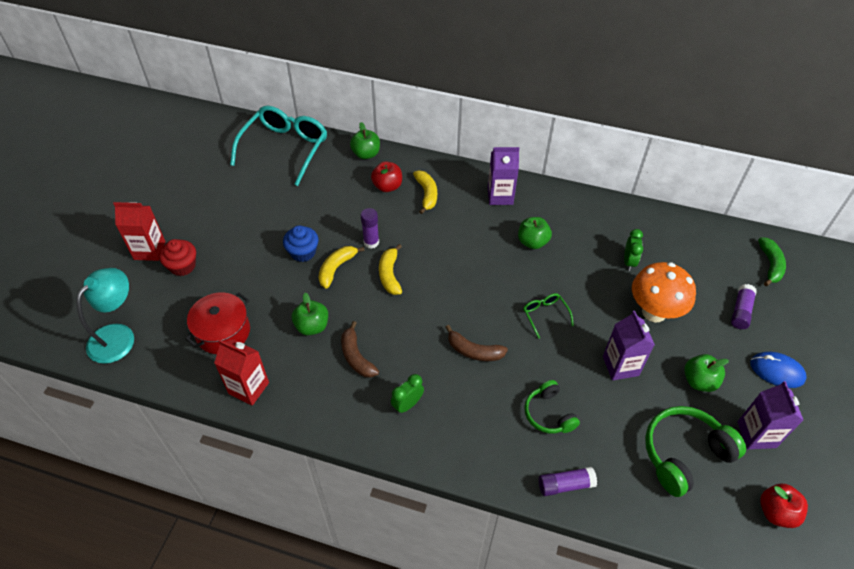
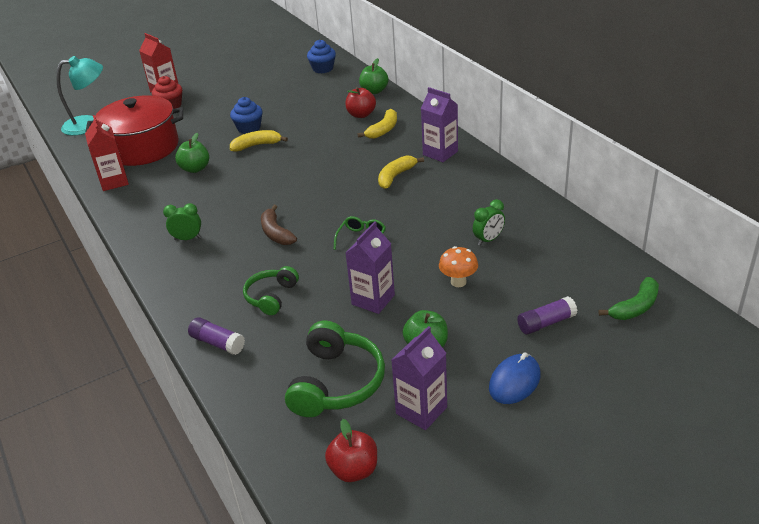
camera: 45 degrees right, 15 degrees down
(223, 332) = (142, 147): red pot -> red pot, size x1.55
(285, 148) = (323, 69): turquoise glasses -> blue cupcake
(356, 357) = (196, 197): brown banana -> none
(371, 242) = (301, 141): purple glue stick -> none
(389, 275) = (286, 164): yellow banana -> yellow banana (395, 176)
(532, 242) = (422, 191): green apple -> none
(654, 312) = (458, 282): orange mushroom -> orange mushroom, size x0.56
(684, 454) = (336, 383): green headphones -> green headphones turned 90 degrees clockwise
(776, 371) = (514, 381): blue mouse -> blue mouse turned 60 degrees clockwise

